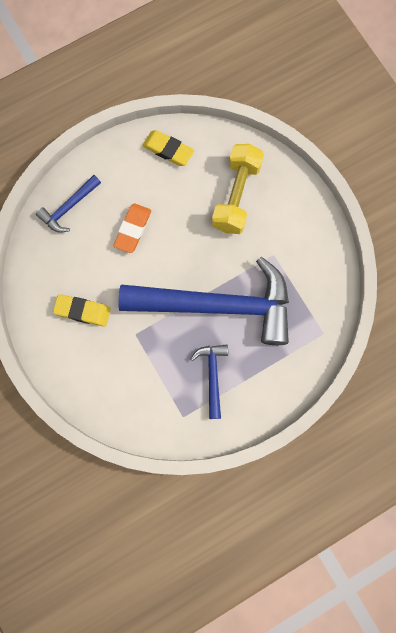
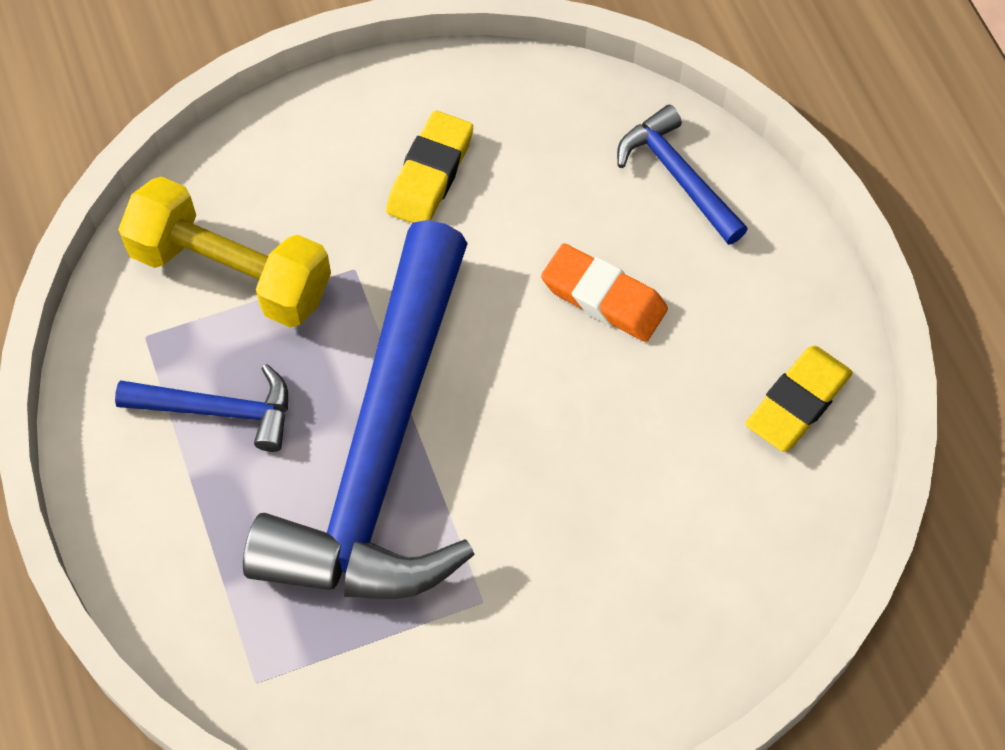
camera: 100 degrees right, 15 degrees down
(236, 196) = (653, 540): yellow dumbbell -> yellow dumbbell (231, 273)

